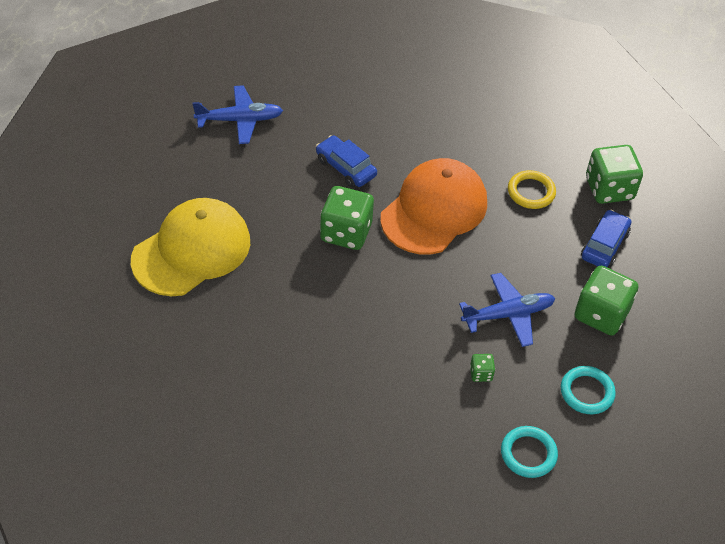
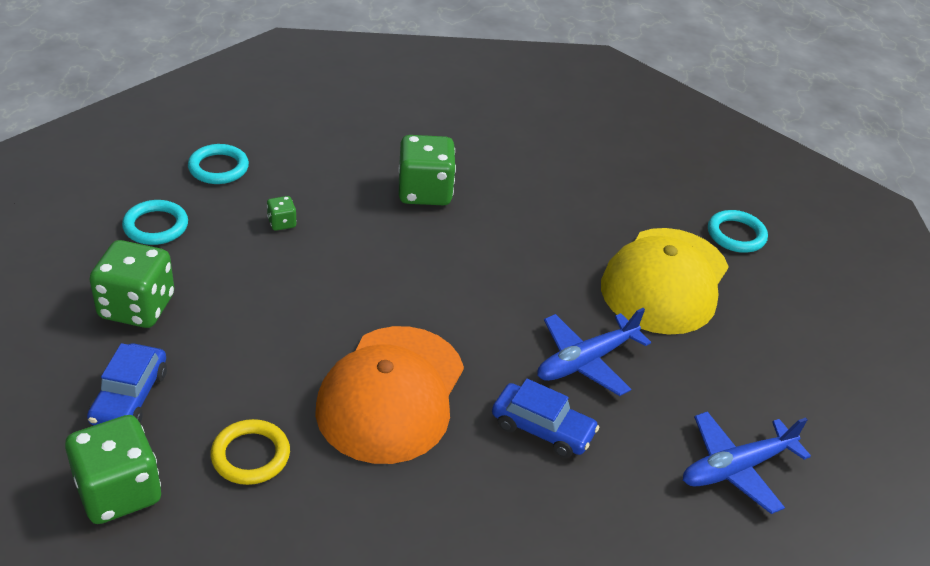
camera: 160 degrees right, 10 degrees down
(99, 279) = (736, 235): none -> turquoise ring
(346, 232) = (497, 338): green dice -> green dice (424, 192)
(508, 314) = (260, 285): blue plane -> blue plane (586, 361)

